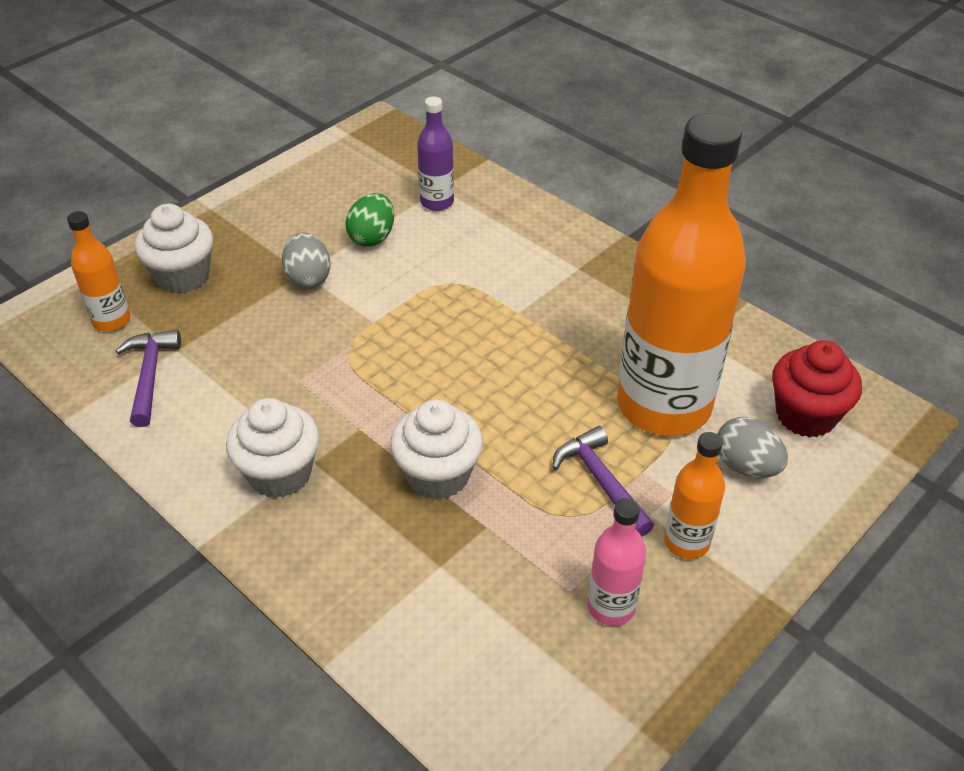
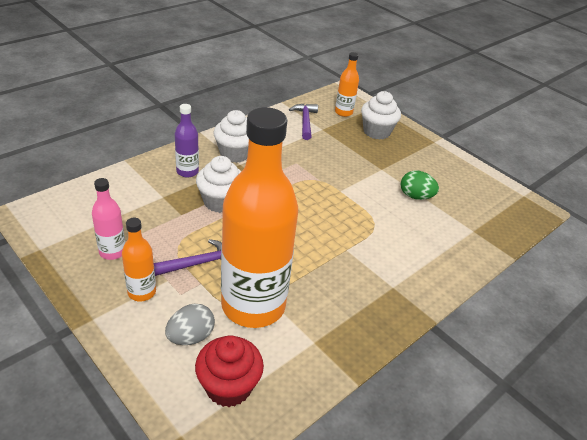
camera: 90 degrees right, 5 degrees down
(150, 375) = (305, 121): purple hammer -> purple hammer turned 90 degrees counterclockwise
(308, 278) = (376, 170): grey egg -> none
(437, 202) = (456, 227): purple bottle -> purple bottle (187, 171)

